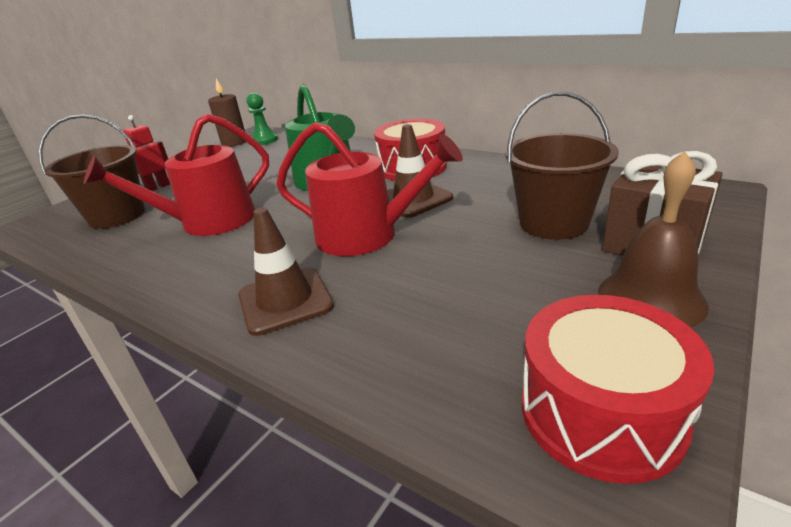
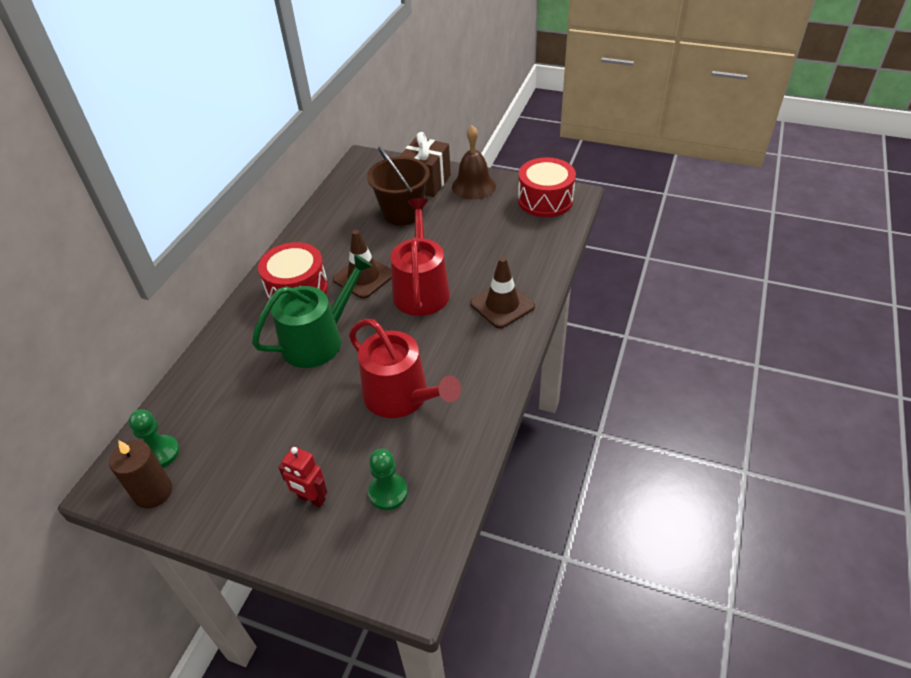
camera: 105 degrees left, 15 degrees up
(117, 216) = (388, 492): brown bucket -> green pawn

